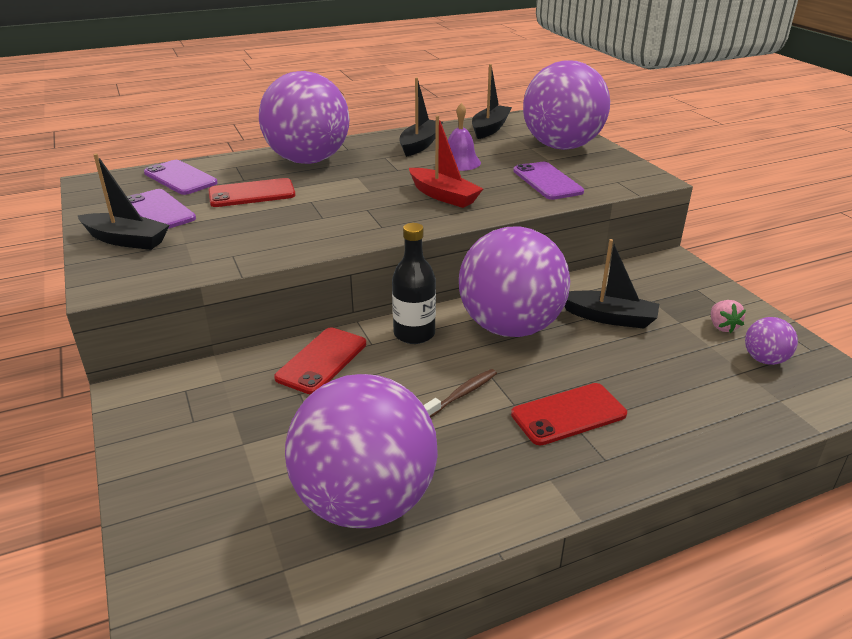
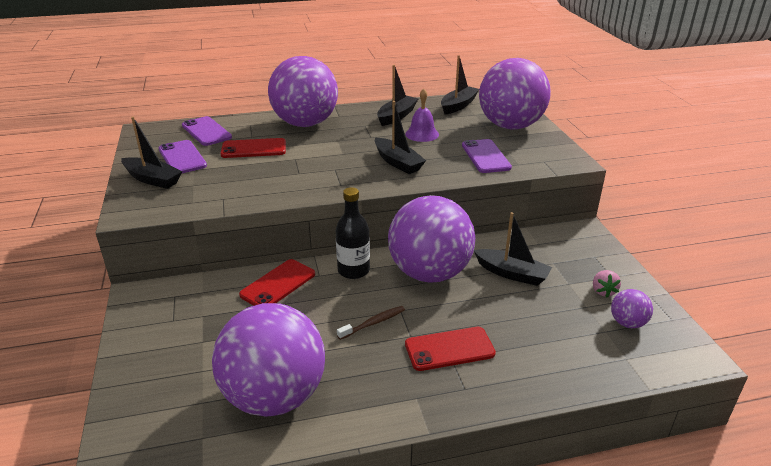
camera: 10 degrees right, 0 degrees up
(443, 196) = (398, 162): red boat -> black boat

